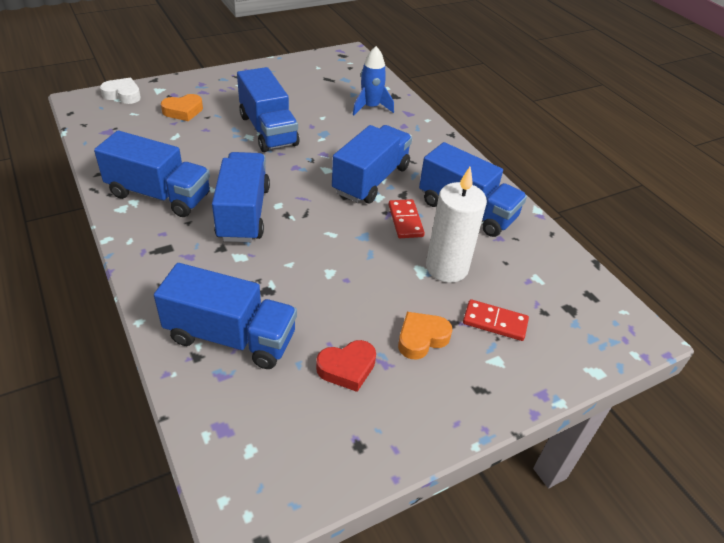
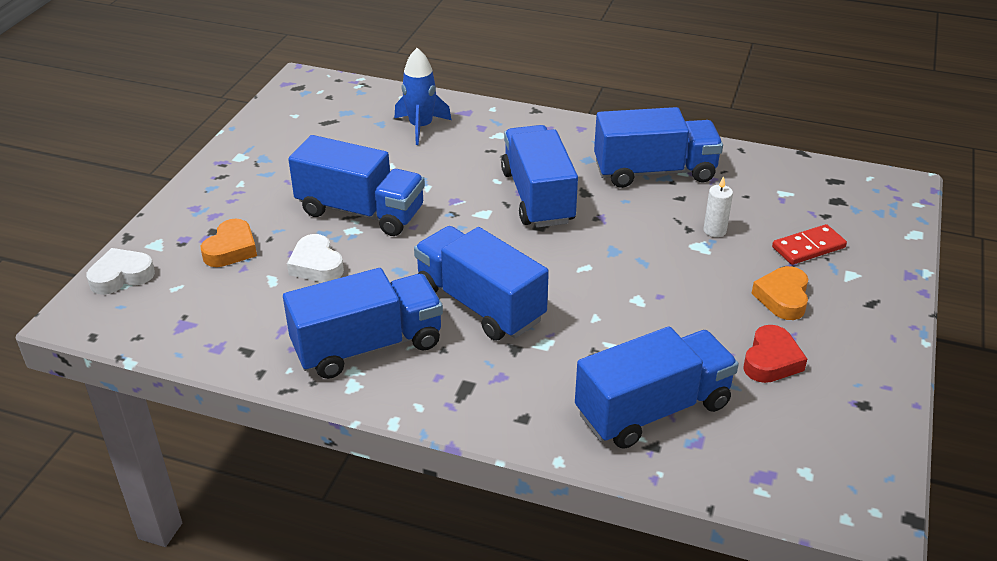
camera: 40 degrees left, 5 degrees down
(205, 142) = (316, 265): none -> white heart
(405, 221) = (624, 214): red domino -> none
(446, 268) = (714, 230): white candle -> white candle, size x0.46

